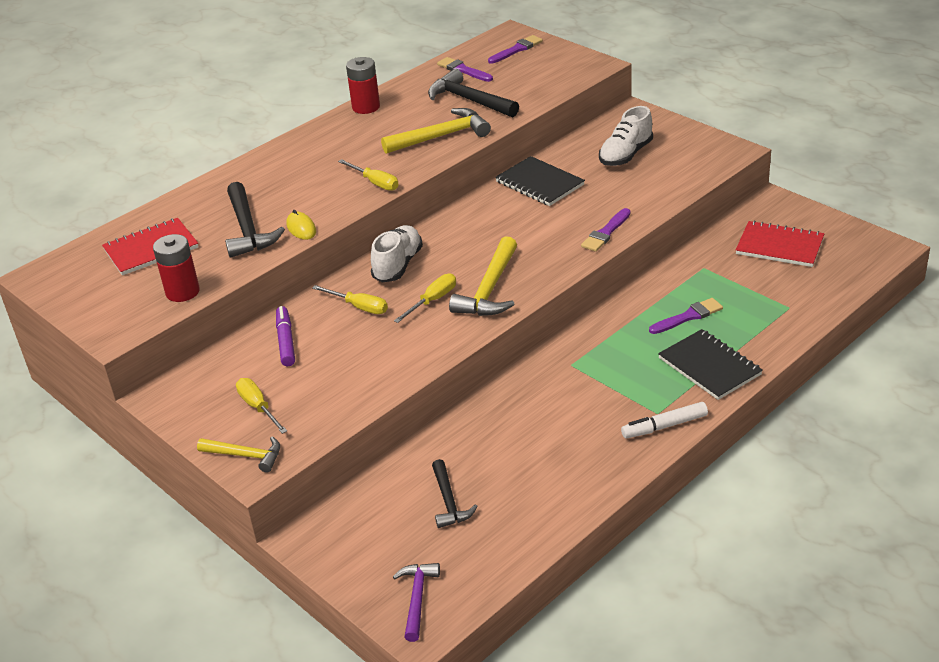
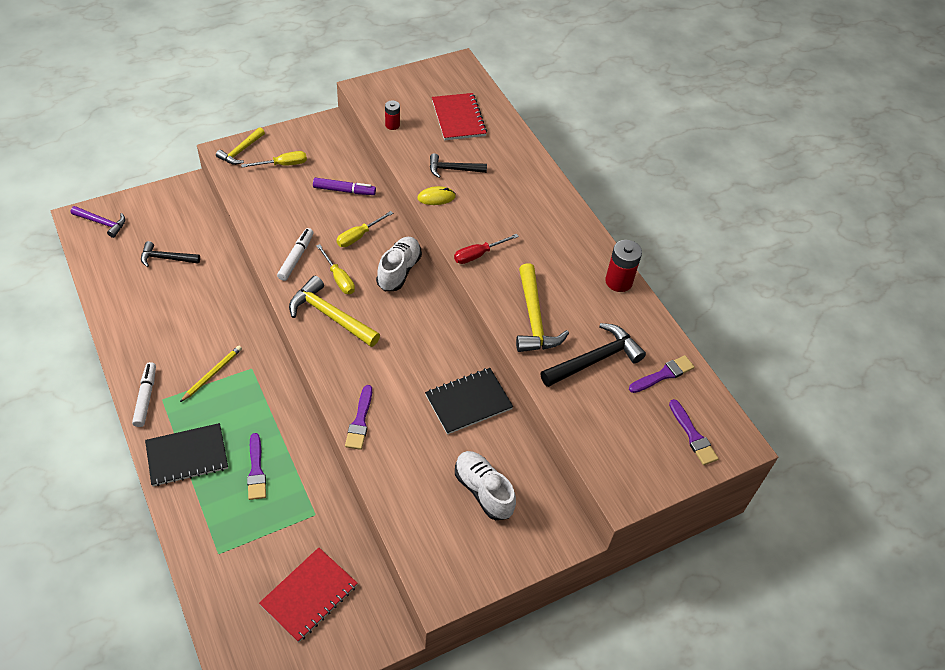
camera: 100 degrees right, 15 degrees up
(182, 292) = (392, 125): red battery -> red battery, size x0.60
(248, 229) = (453, 169): black hammer -> black hammer, size x0.62
(375, 183) = (478, 255): yellow screwdriver -> red screwdriver
(398, 265) = (399, 271): white shoe -> white shoe turned 105 degrees counterclockwise
(419, 340) = (296, 257): none -> white marker
(598, 389) = (212, 374): none -> yellow pencil
(606, 233) = (360, 421): purple brush -> purple brush turned 135 degrees counterclockwise

